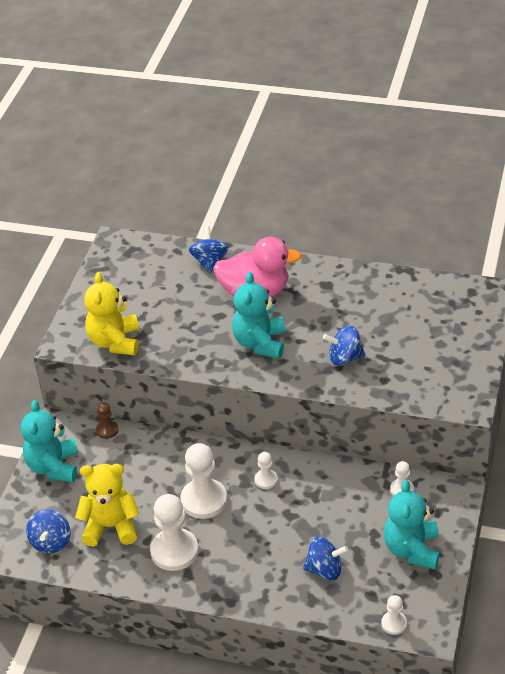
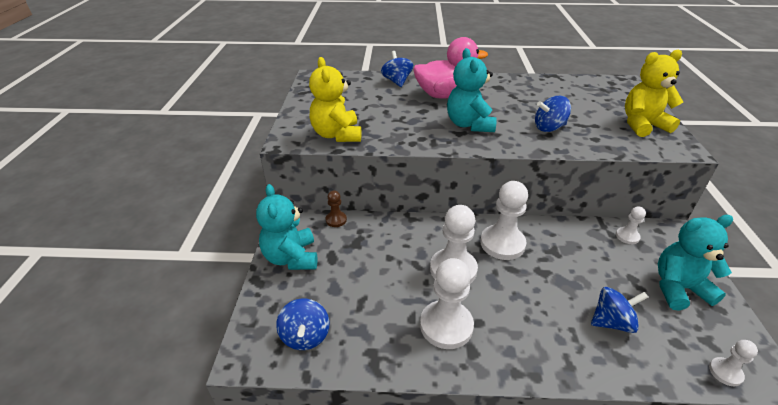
camera: 15 degrees left, 5 degrees down
(111, 526) = (368, 309): yellow teddy bear -> yellow teddy bear (642, 125)
(266, 480) = (502, 244): white pawn -> white pawn, size x1.98
(412, 549) = (678, 288): turquoise teddy bear -> turquoise teddy bear turned 90 degrees clockwise

